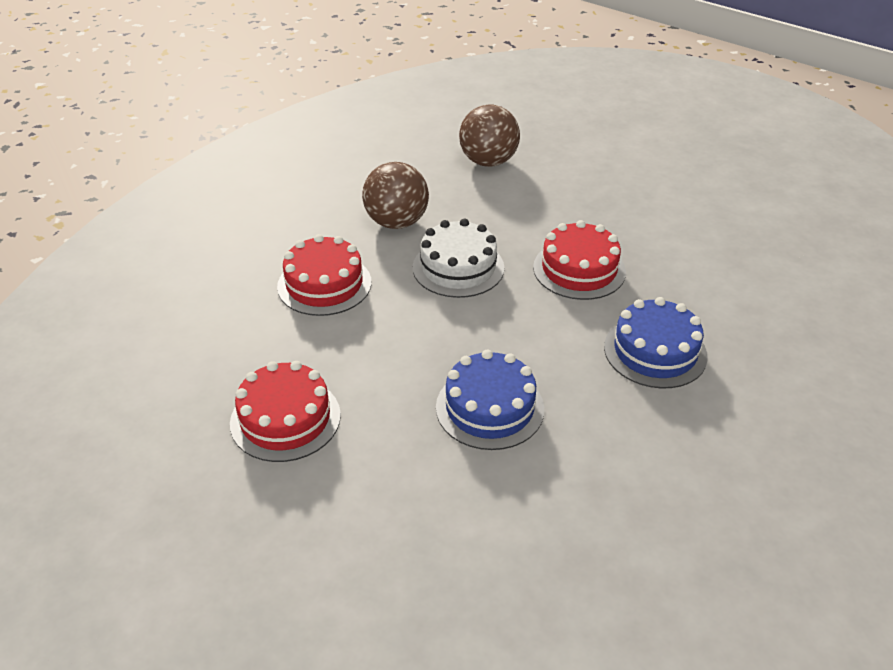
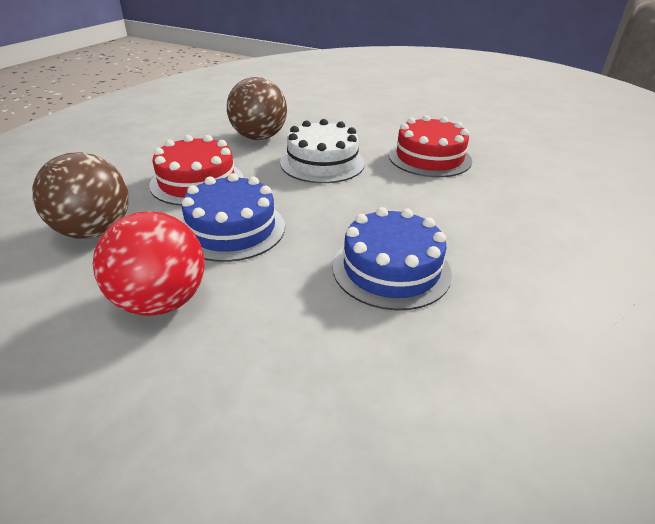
camera: 10 degrees left, 5 degrees down
(285, 419) = (161, 301): red cake -> red ball
(488, 162) = (327, 100): brown ball -> brown ball (95, 231)
(655, 351) = (528, 209): blue cake -> blue cake (231, 229)

